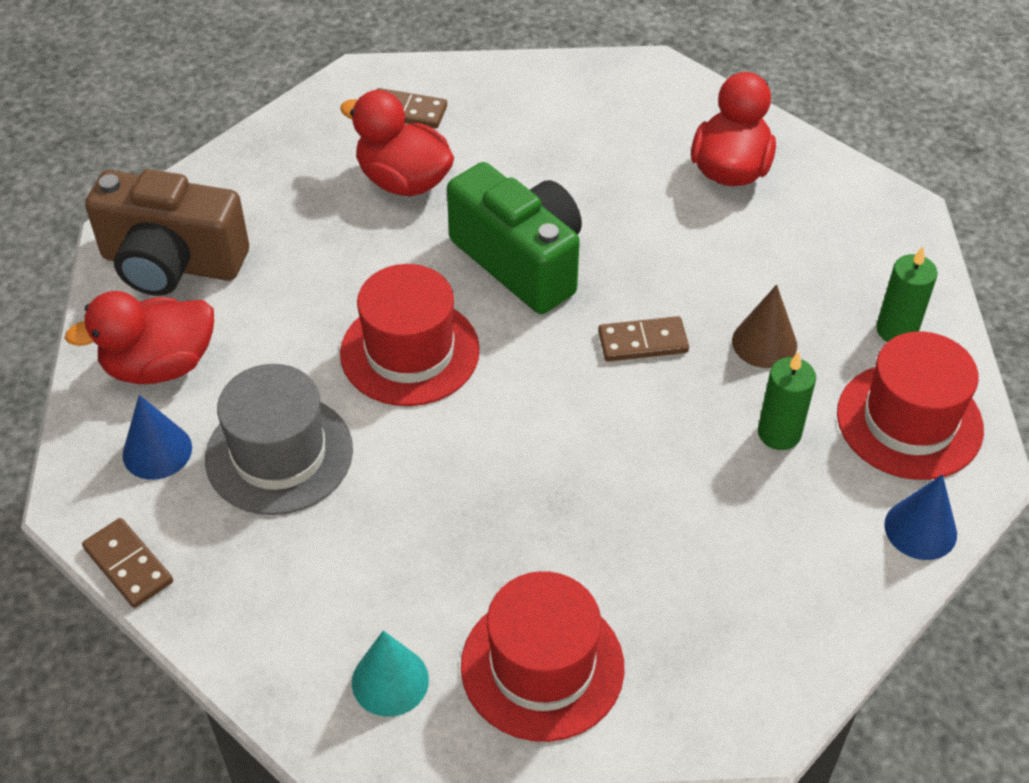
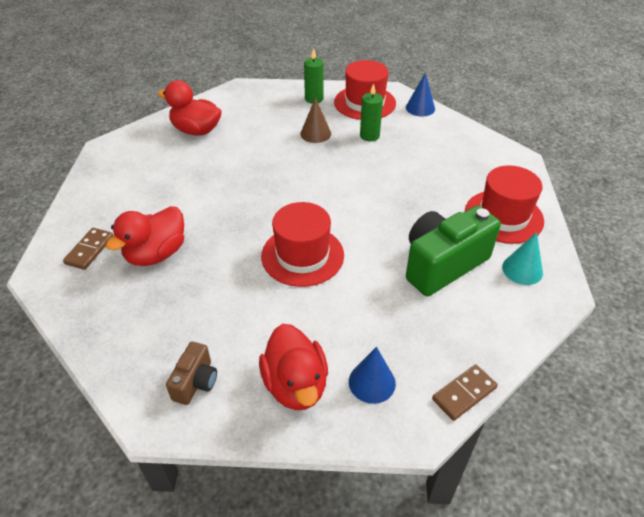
camera: 85 degrees left, 5 degrees down
(172, 263) = (196, 382): brown camera -> brown camera, size x0.50
(279, 454) = (376, 316): grey hat -> none
(521, 261) = (241, 207): green camera -> green camera (442, 264)
(642, 342) = (309, 169): brown domino -> none

